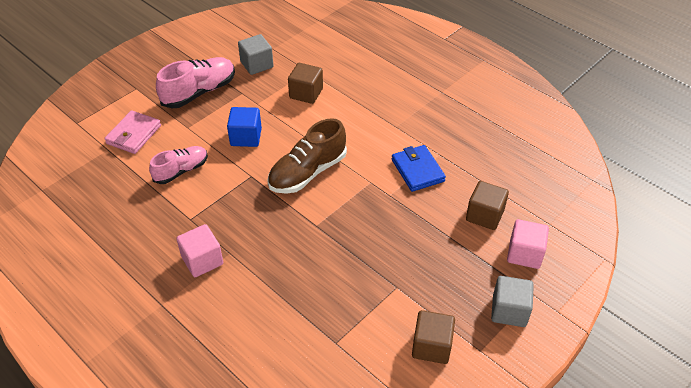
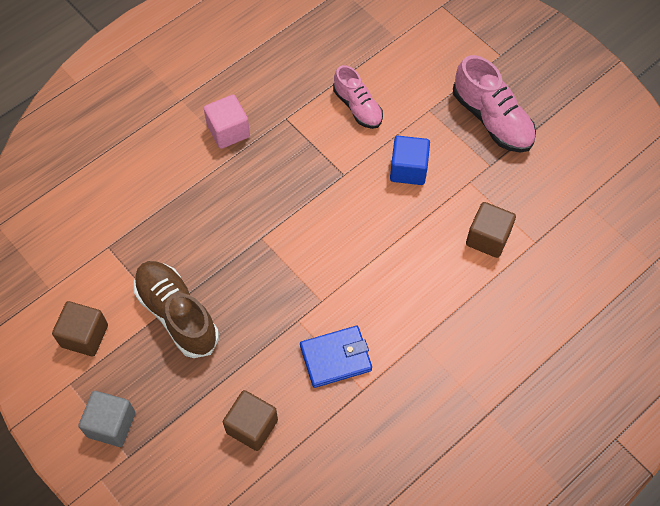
camera: 95 degrees right, 15 degrees up
(133, 134) = (419, 59): pink wallet -> none
(257, 64) = (547, 182): grey cube -> none
(307, 172) = (343, 233): brown shoe -> brown shoe (177, 314)
(524, 254) = (186, 461): pink cube -> none

